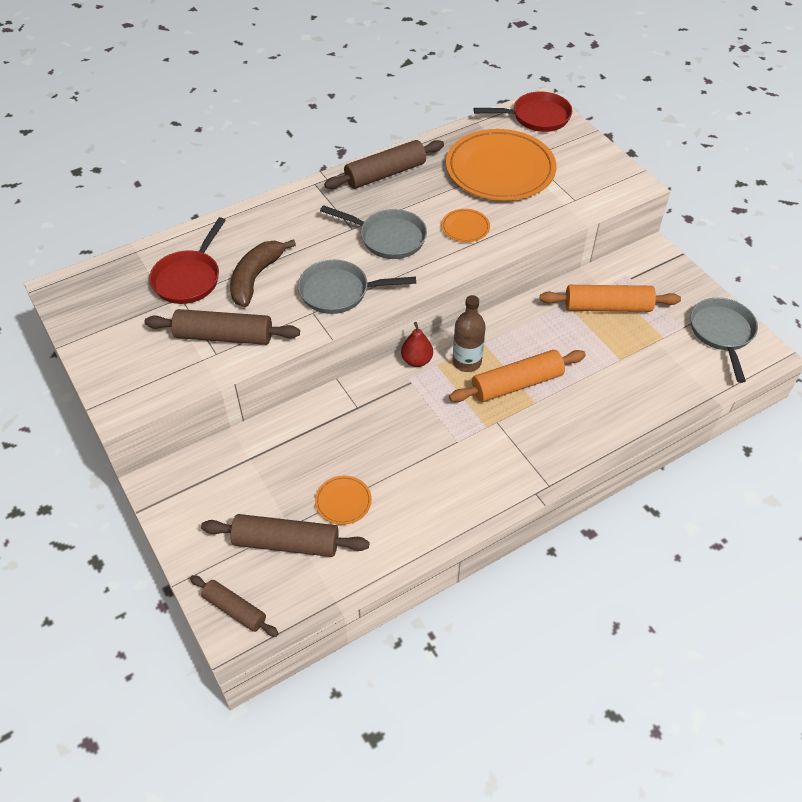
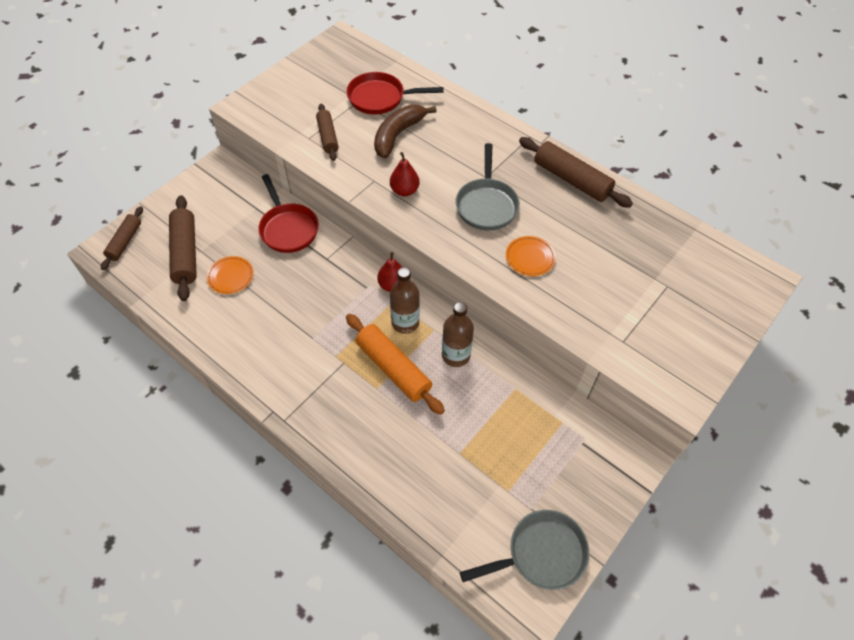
camera: 70 degrees right, 5 degrees up
(224, 336) = (328, 137): brown rolling pin -> brown rolling pin, size x0.63
(256, 278) = (398, 135): brown banana -> brown banana turned 60 degrees counterclockwise
(339, 292) = (404, 190): grey pan -> red pear
(500, 169) = (632, 265): orange plate -> none
(518, 334) = (455, 355): none -> brown bottle
(536, 117) = (739, 278): red pan -> red pan (288, 228)
(607, 307) = (528, 427): orange rolling pin -> none

